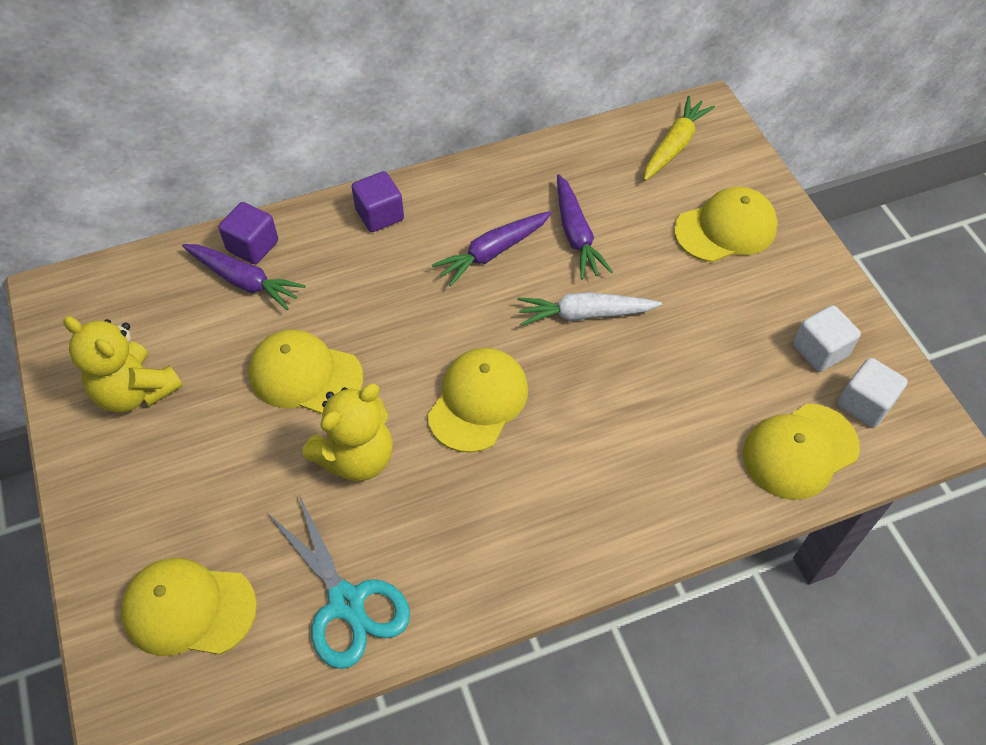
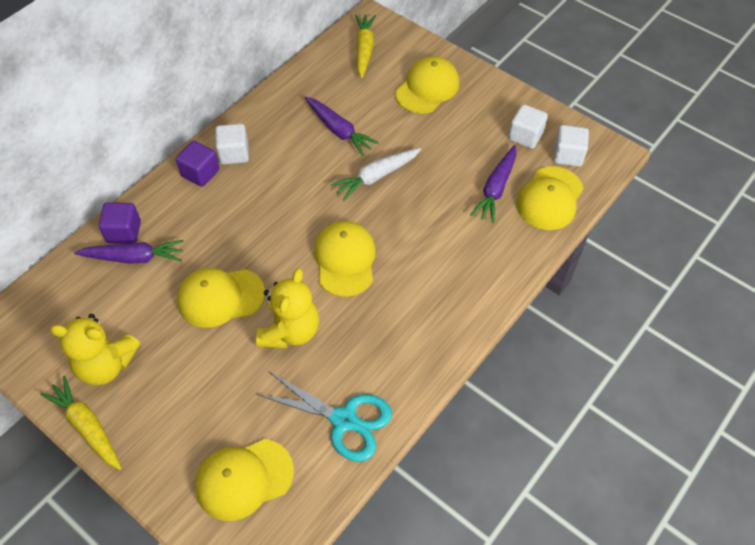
camera: 30 degrees left, 0 degrees up
(71, 452) = (87, 427): none -> yellow carrot
(433, 208) = (234, 153): none -> white cube
(493, 252) = (293, 164): purple carrot -> purple carrot (496, 188)

